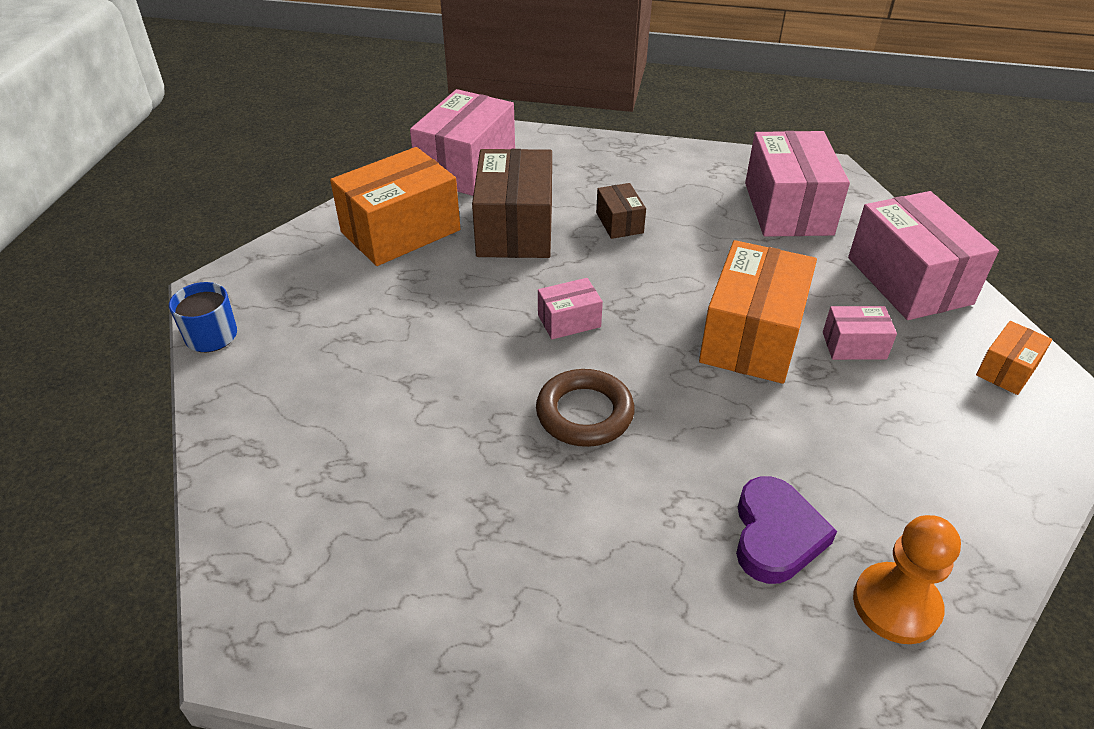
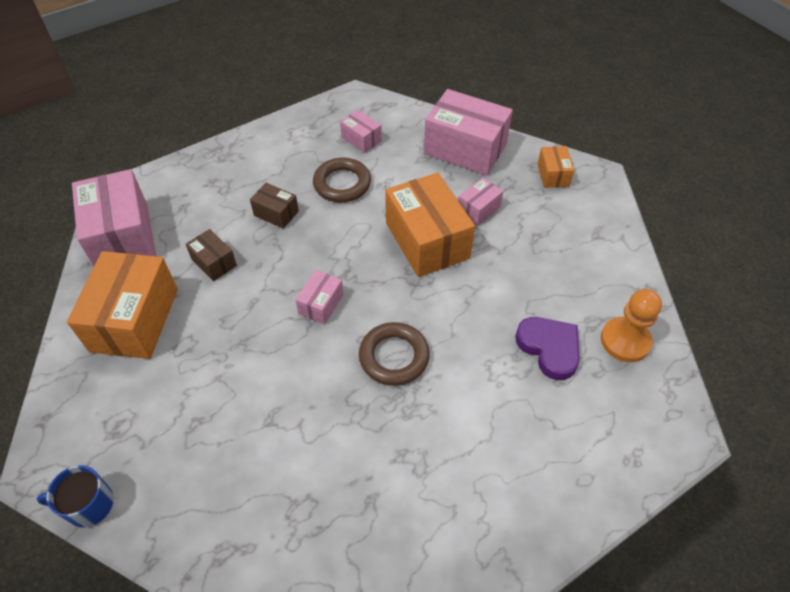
camera: 45 degrees left, 10 degrees up
(515, 228) = (214, 262): brown box -> brown box, size x0.49
(718, 235) = (342, 184): none -> brown ring
(788, 208) = (361, 139): pink box -> pink box, size x0.49

